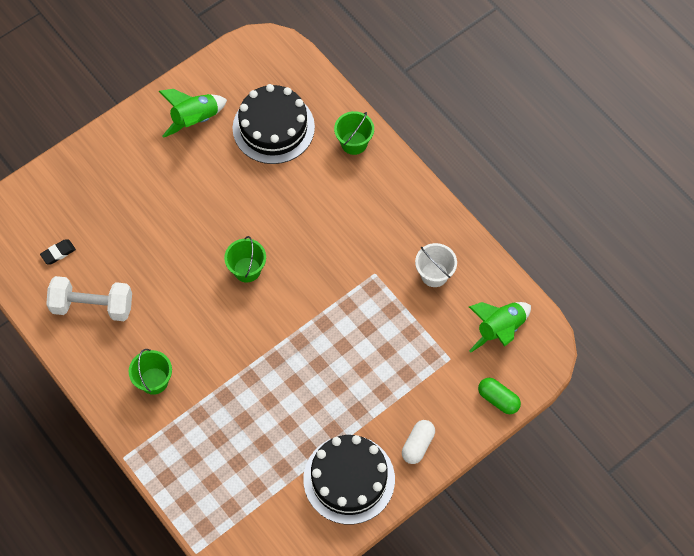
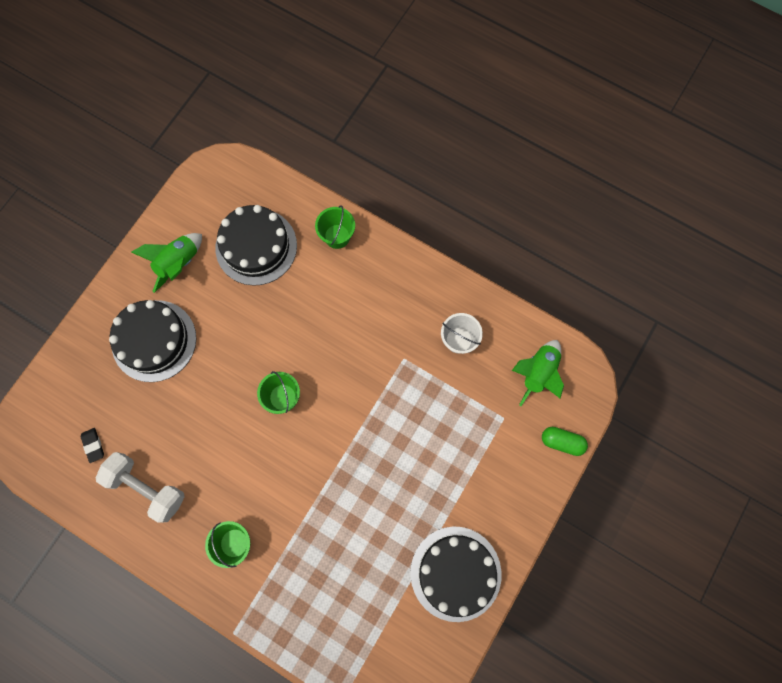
camera: 20 degrees left, 10 degrees up
(58, 253) = (93, 445): black eraser -> black eraser turned 60 degrees counterclockwise
(92, 306) = (147, 488): white dumbbell -> white dumbbell turned 45 degrees clockwise
(147, 180) = (154, 340): none -> black cake
(417, 445) = (506, 514): white capsule -> none

